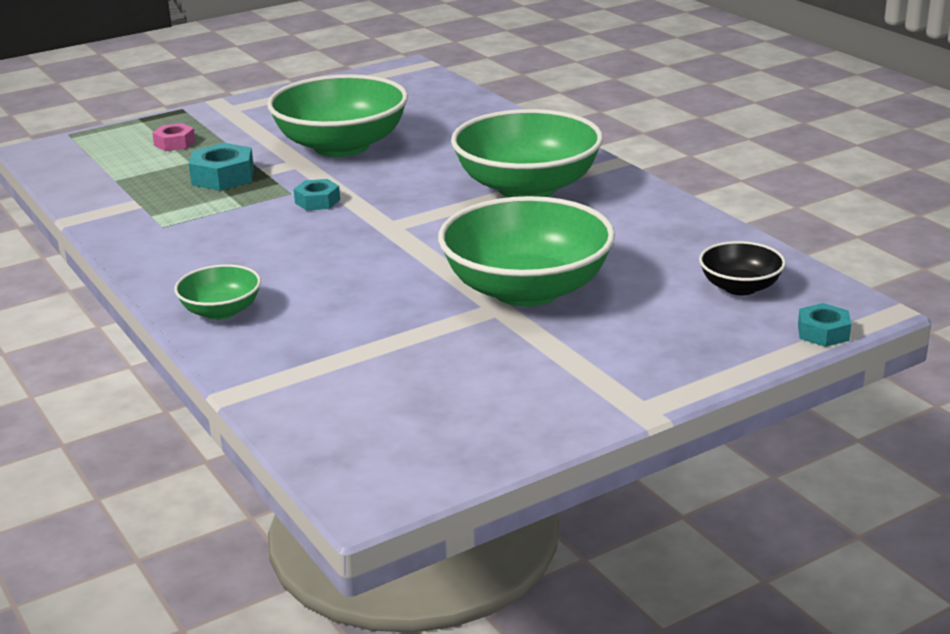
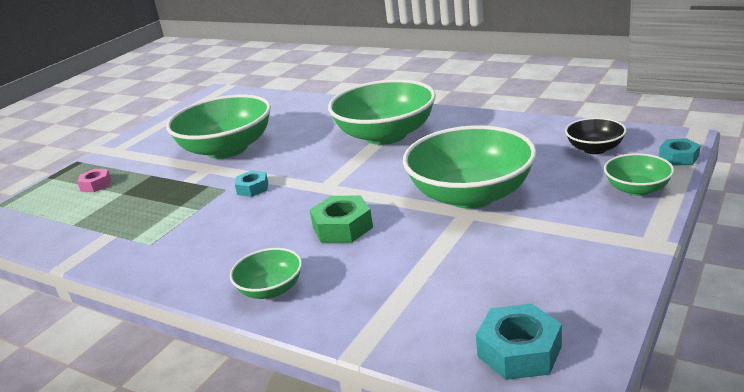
camera: 25 degrees left, 0 degrees up
(223, 177) = (160, 195): turquoise nut -> turquoise nut (519, 351)
(355, 276) = (342, 227): none -> green nut
(716, 350) = (637, 189): none -> green bowl

